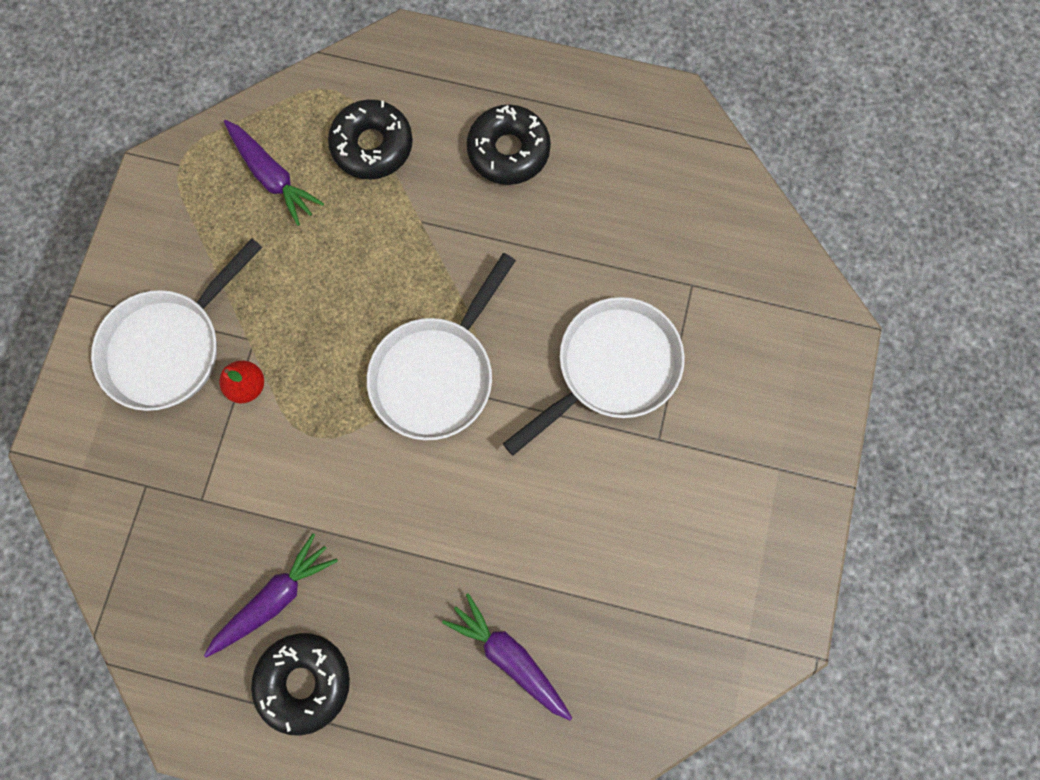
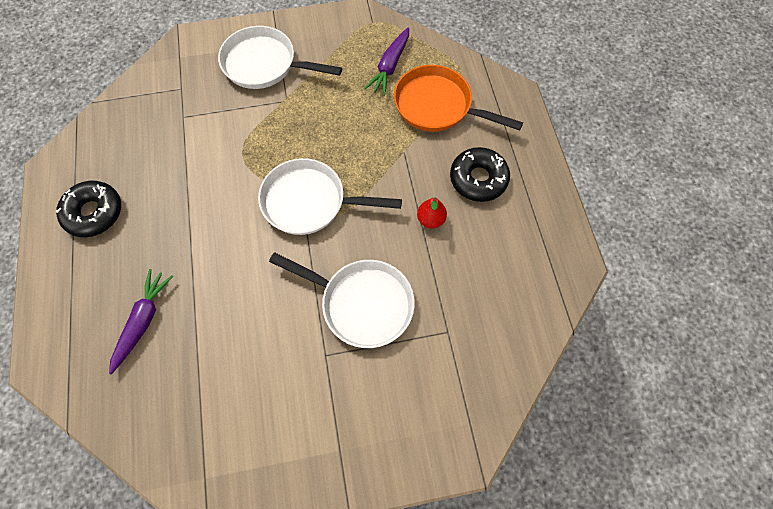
camera: 65 degrees right, 10 degrees down
(248, 386) = (258, 109): red pear -> red pear (430, 219)
(275, 598) = (138, 177): purple carrot -> none
(372, 146) = (438, 106): black donut -> orange pan

